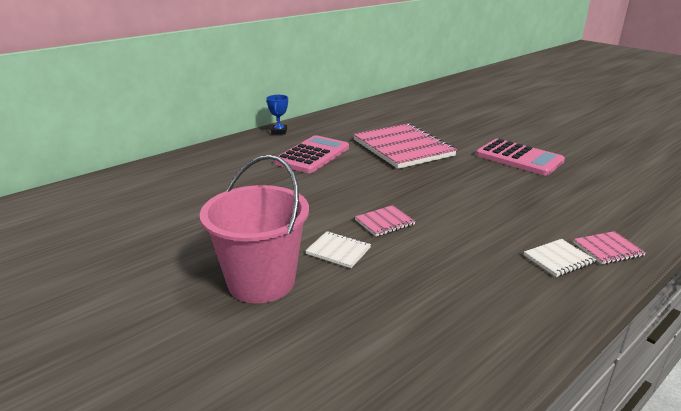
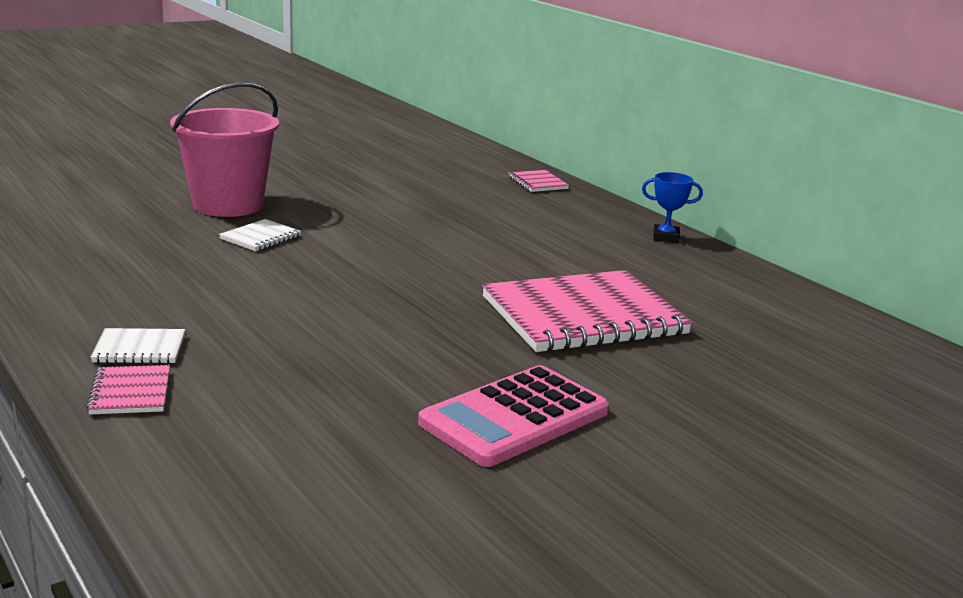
camera: 95 degrees right, 5 degrees down
(312, 155) = (555, 250): pink calculator -> none
(384, 222) = (312, 266): pink notebook -> pink notebook (537, 183)
(558, 259) = (139, 349): white notebook -> white notebook turned 75 degrees counterclockwise

